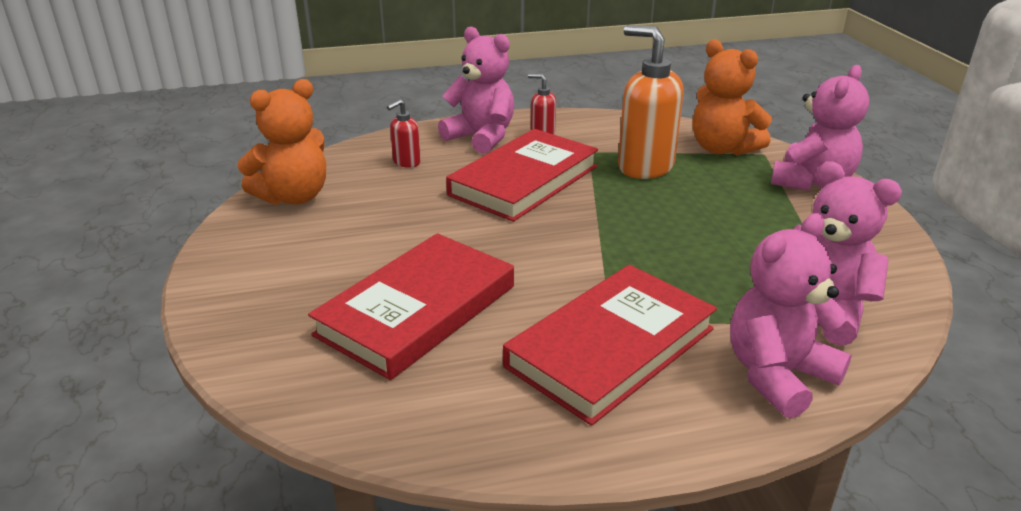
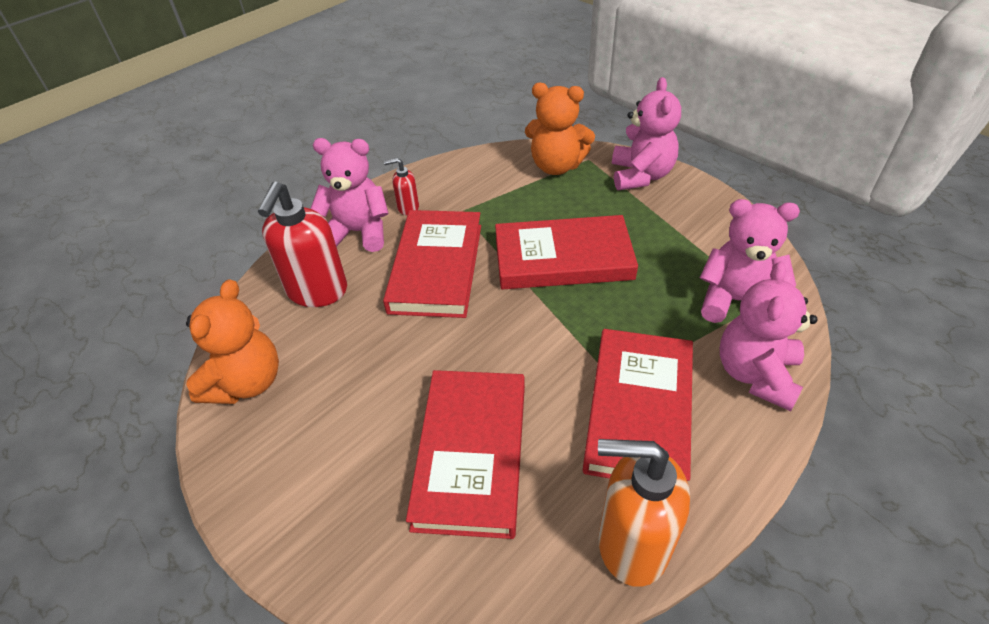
camera: 30 degrees left, 15 degrees up
(406, 162) = (317, 291): red soap dispenser -> red soap dispenser, size x2.06
(645, 167) = (516, 210): orange soap dispenser -> orange soap dispenser (631, 544)
(654, 214) = (563, 258): none -> red book

